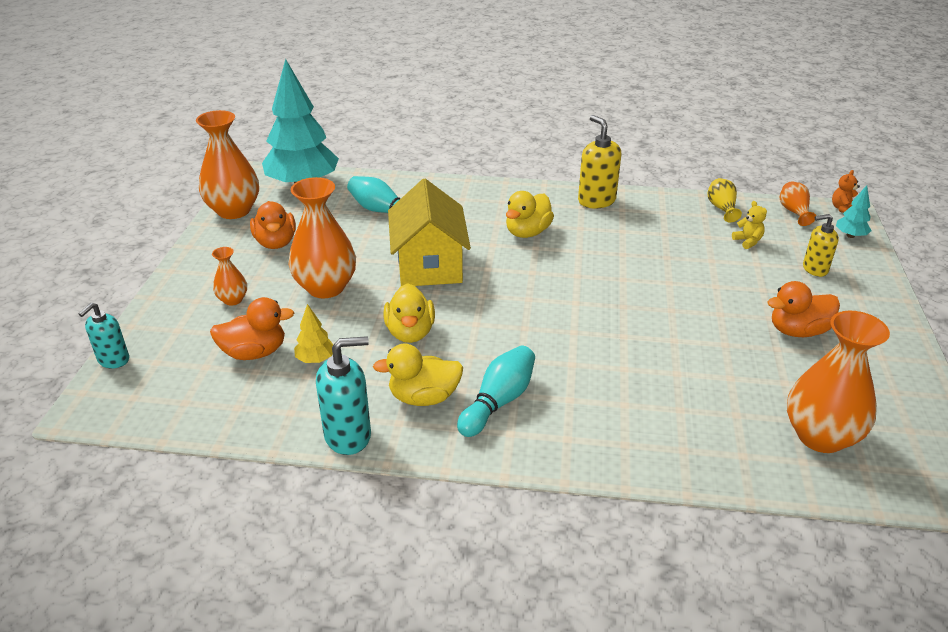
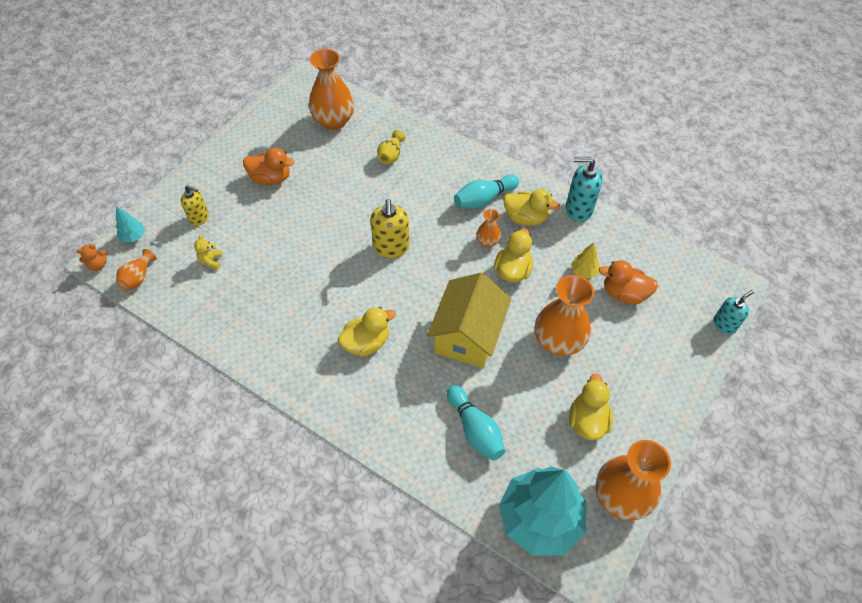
camera: 155 degrees left, 20 degrees up
(233, 300) = (634, 356): orange vase -> orange vase (487, 242)
(276, 242) = (587, 421): orange duck -> yellow duck
(596, 200) = (276, 362): yellow soap dispenser -> yellow soap dispenser (391, 247)
(721, 208) = (187, 305): yellow vase -> yellow vase (391, 155)

